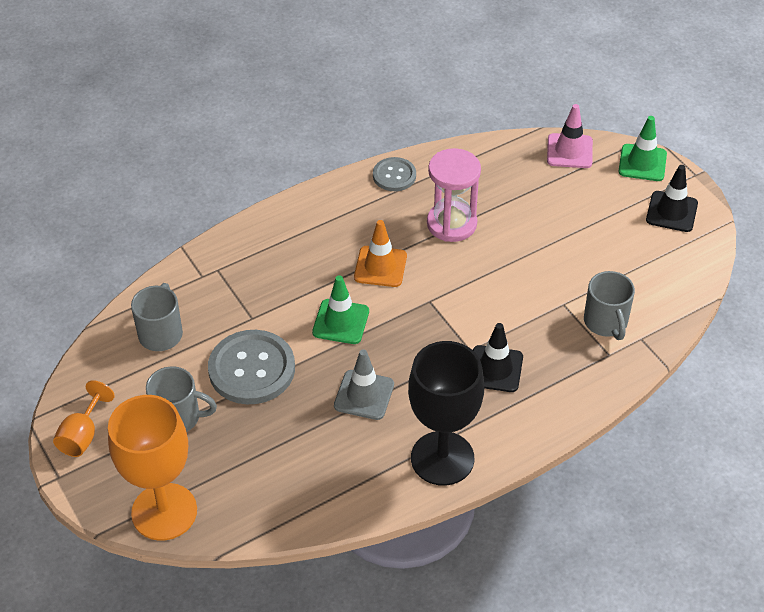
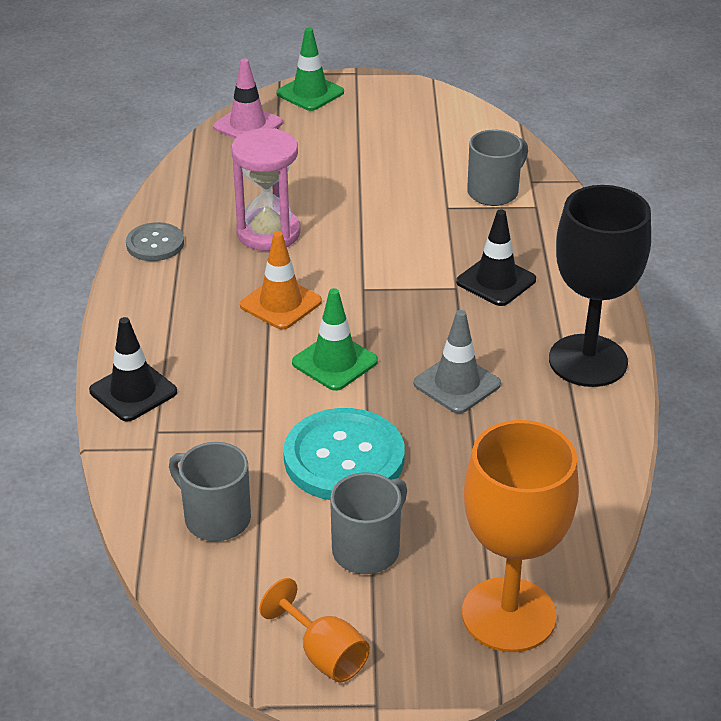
camera: 60 degrees left, 10 degrees down
(252, 369) = (344, 458): grey button -> turquoise button
(606, 322) = (494, 192): grey mug -> grey mug turned 60 degrees counterclockwise
(671, 212) = (389, 103): black traffic cone -> black traffic cone (133, 391)

